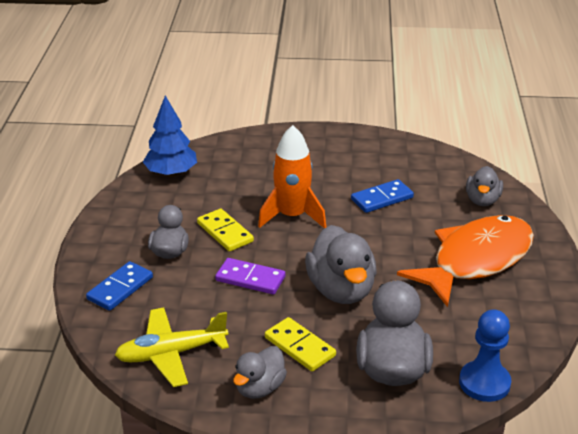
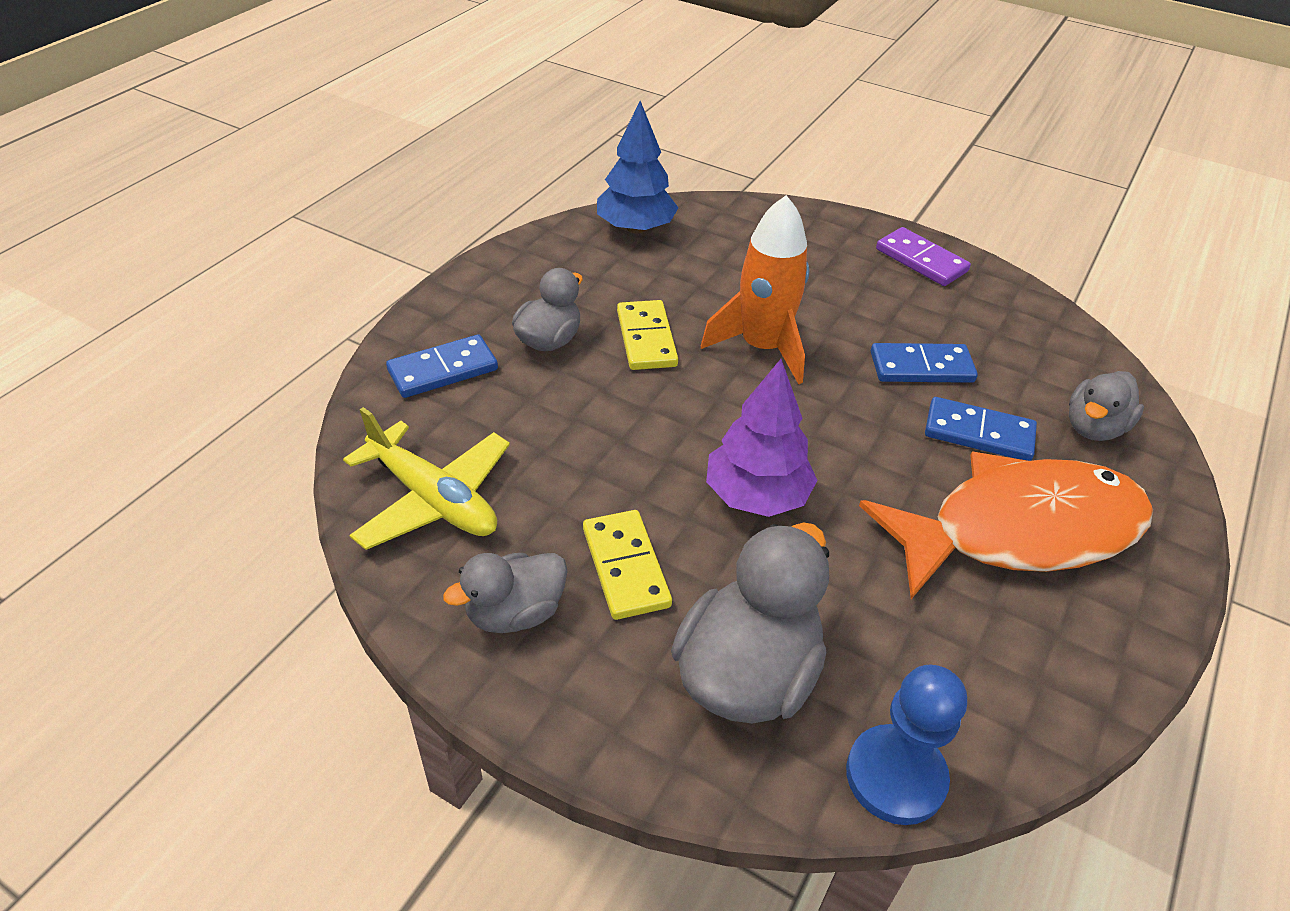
camera: 25 degrees right, 10 degrees up
(171, 354) = (433, 499): yellow plane -> yellow plane turned 150 degrees counterclockwise
(250, 279) = (631, 423): purple domino -> purple domino (921, 260)
(341, 290) = (756, 496): grey duck -> purple tree
(430, 222) = (978, 433): none -> blue domino

